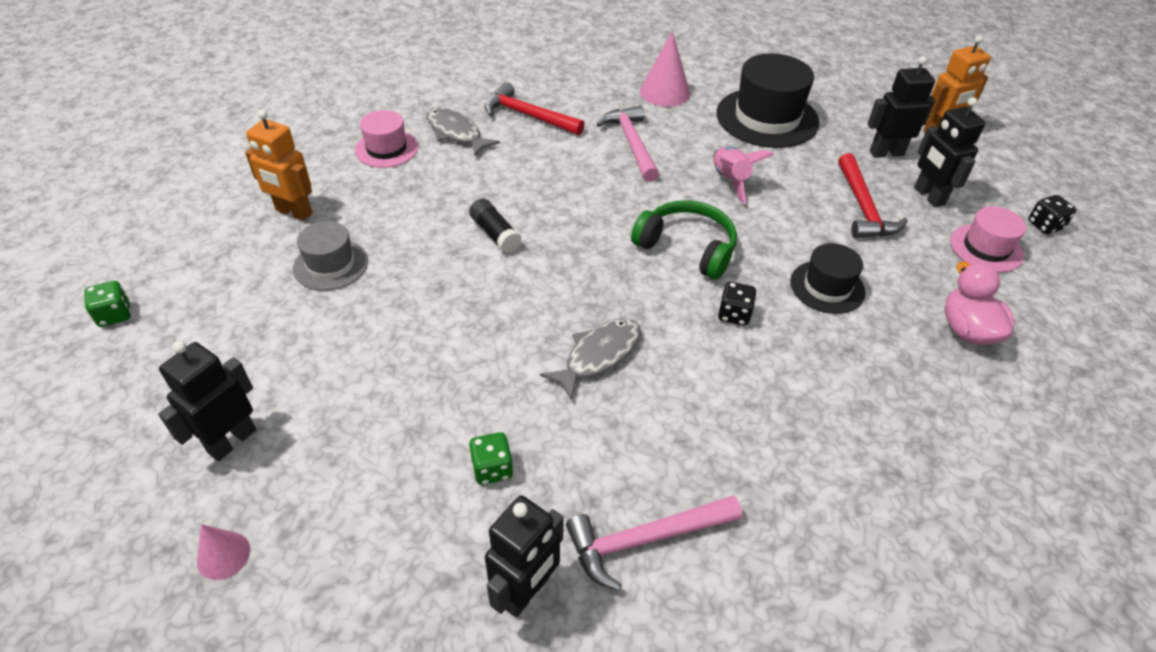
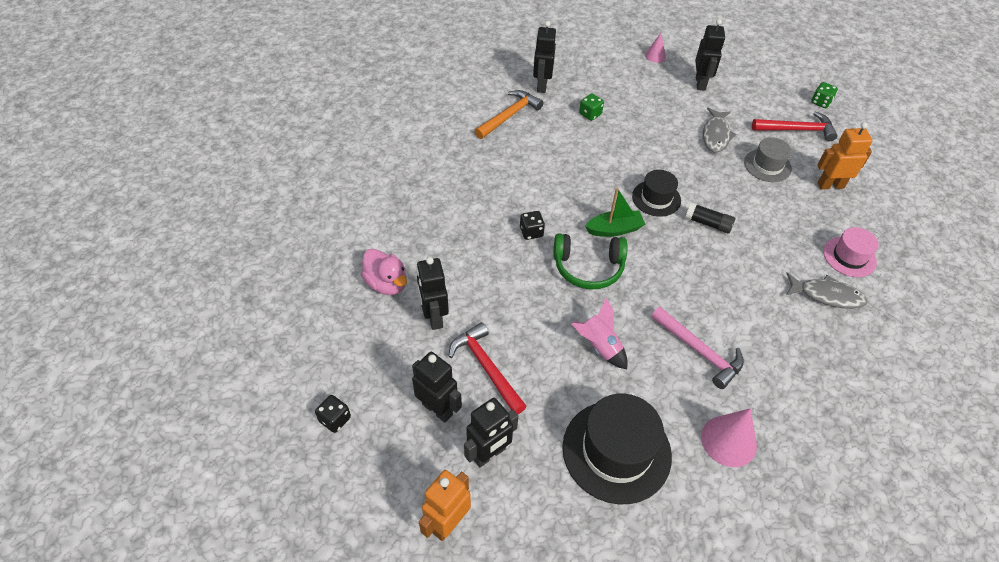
camera: 150 degrees right, 5 degrees up
(528, 115) = (802, 343): red hammer -> red hammer (797, 130)
(598, 356) = (586, 178): grey fish -> grey fish (715, 135)
(618, 274) = (614, 229): none -> green boat
(644, 539) = (509, 116): pink hammer -> orange hammer
(827, 287) = (485, 277): black hat -> black hat (656, 198)
(910, 271) = (434, 317): none -> black robot
(986, 248) = (382, 367): pink hat -> none

